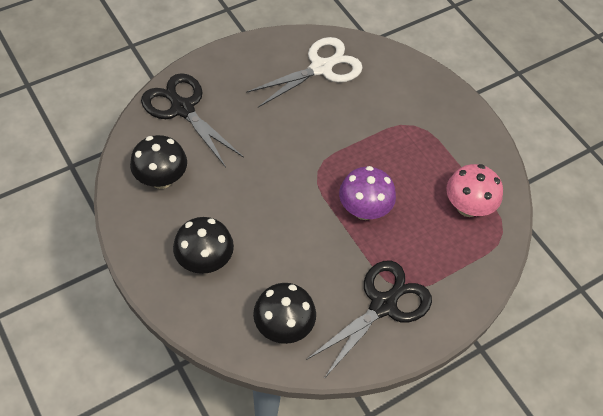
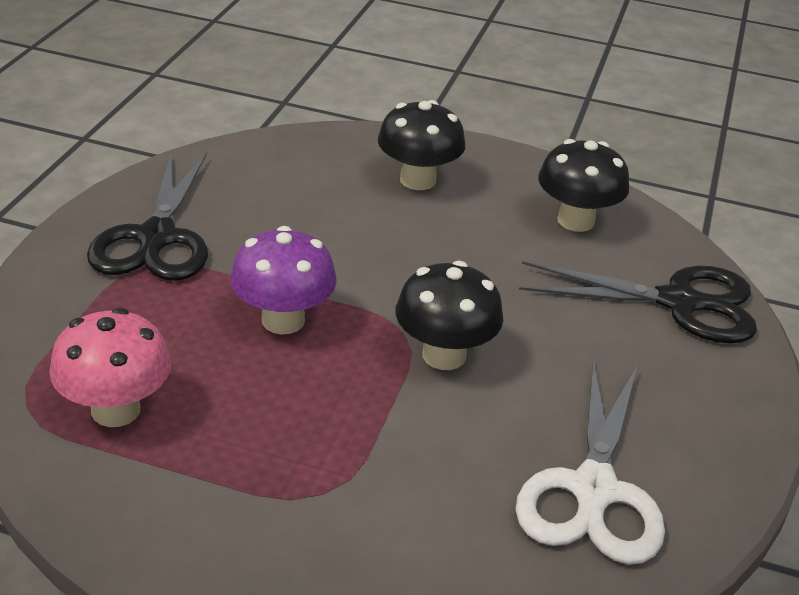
camera: 140 degrees right, 20 degrees down
(283, 327) = (261, 172): black mushroom -> black mushroom (444, 355)

